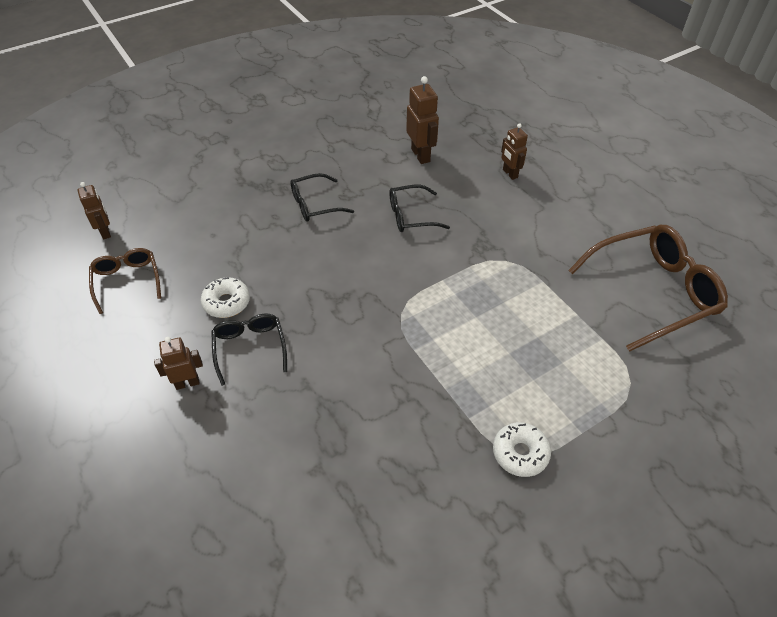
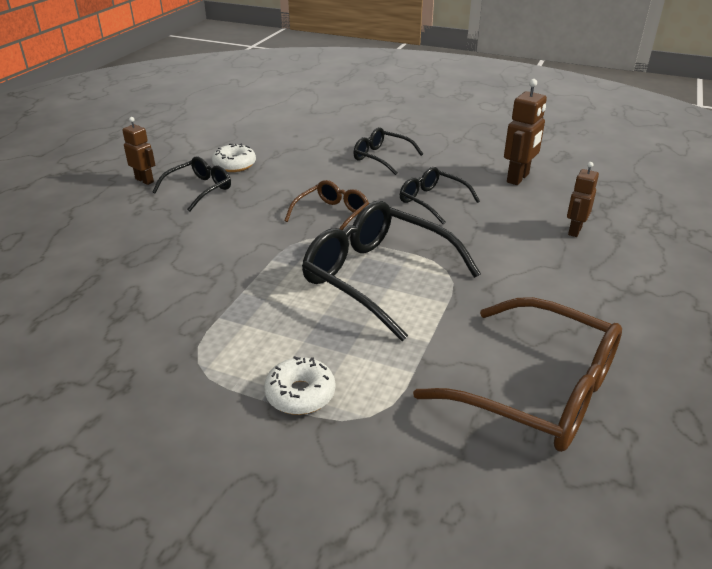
camera: 55 degrees right, 15 degrees down
(105, 232) = (252, 104): brown robot -> none
(127, 281) = (216, 127): brown glasses -> brown glasses (332, 215)
(486, 300) = (377, 277): none -> black glasses
(520, 453) = (200, 363): white donut -> white donut (300, 394)

